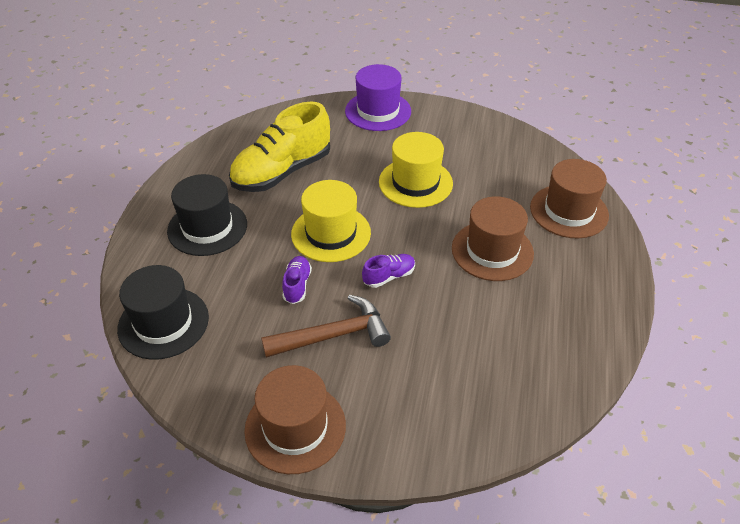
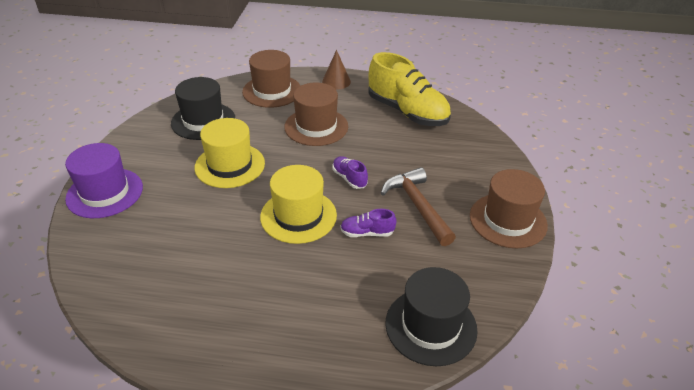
camera: 95 degrees left, 5 degrees down
(207, 227) = (291, 314): black hat -> black hat (203, 121)
(282, 172) = (200, 261): yellow shoe -> yellow shoe (407, 112)
(608, 275) = (336, 81): none -> brown cone

